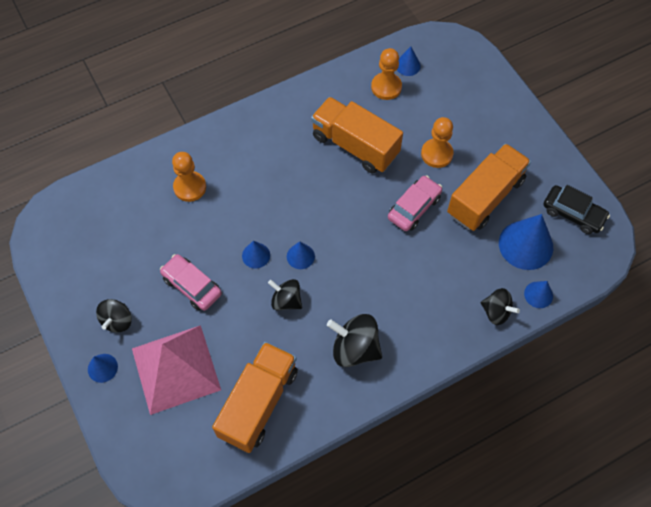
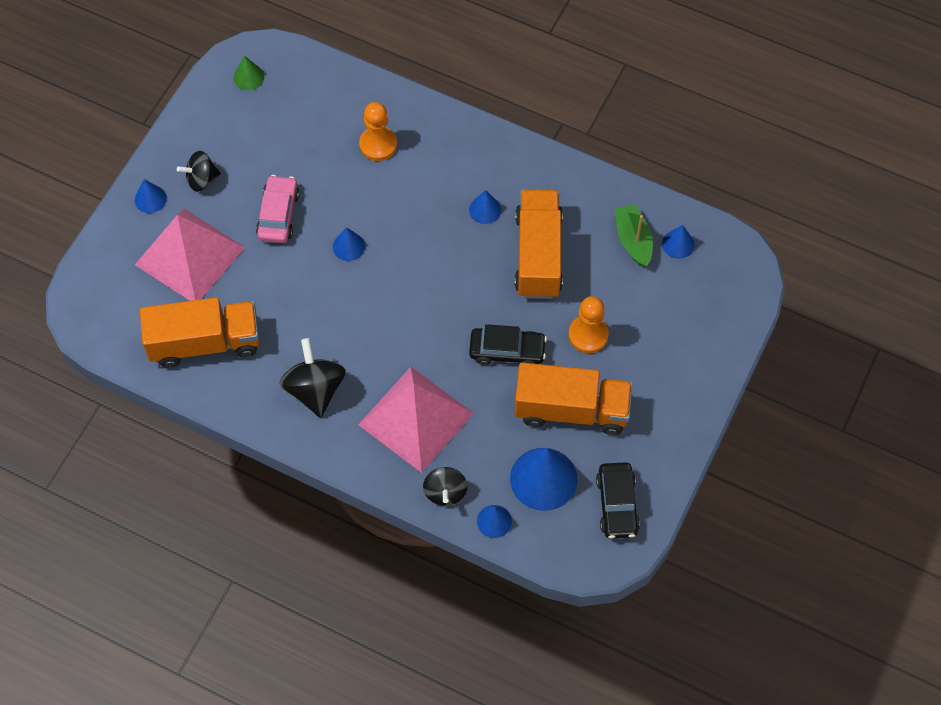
camera: 55 degrees right, 0 degrees up
(59, 236) = (248, 77): none -> green cone
(286, 300) = (321, 301): black spinning top -> none
(300, 256) = (376, 284): blue cone -> blue cone (485, 209)
(386, 87) = (633, 240): orange pawn -> green boat
(414, 207) = (507, 351): pink car -> black car
(425, 296) = (416, 418): none -> pink pyramid

